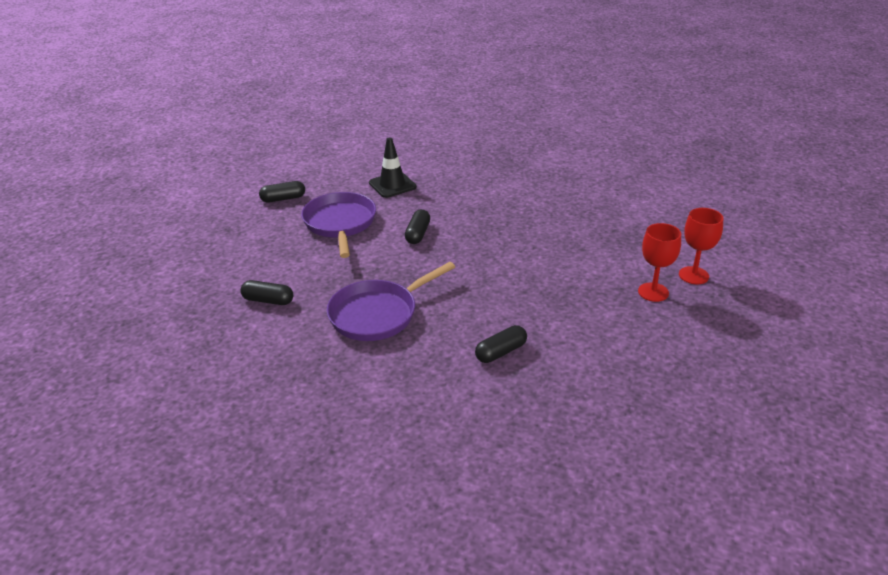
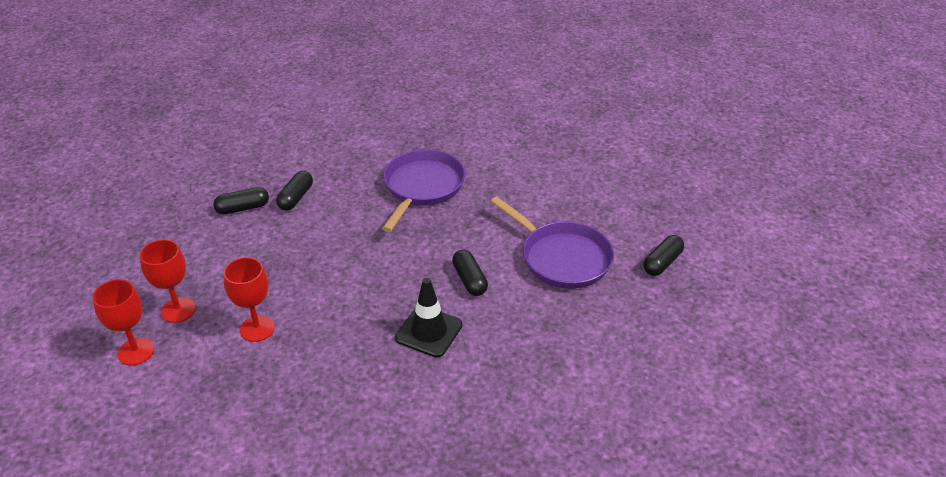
camera: 145 degrees right, 5 degrees up
(268, 300) = (522, 163): black capsule -> black capsule (243, 208)
(392, 185) = (573, 339): black traffic cone -> black traffic cone (429, 331)
(594, 258) = (257, 328): none -> red goblet

